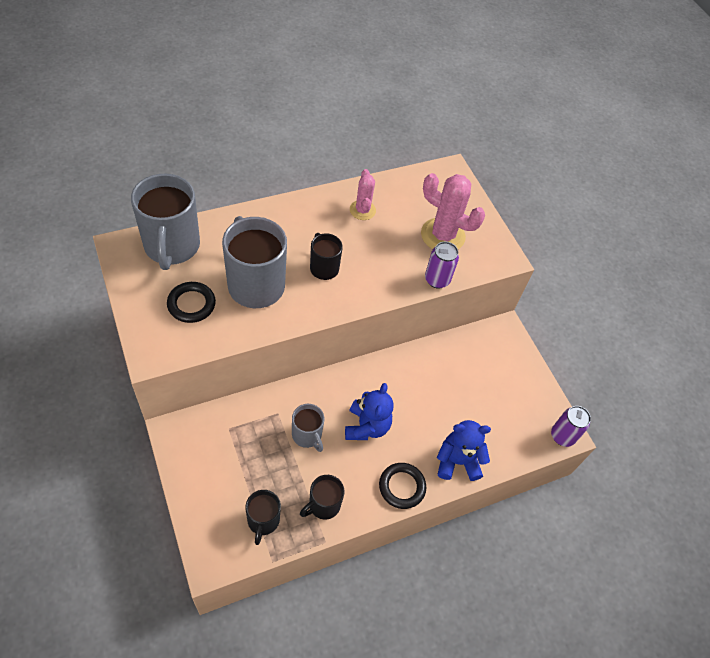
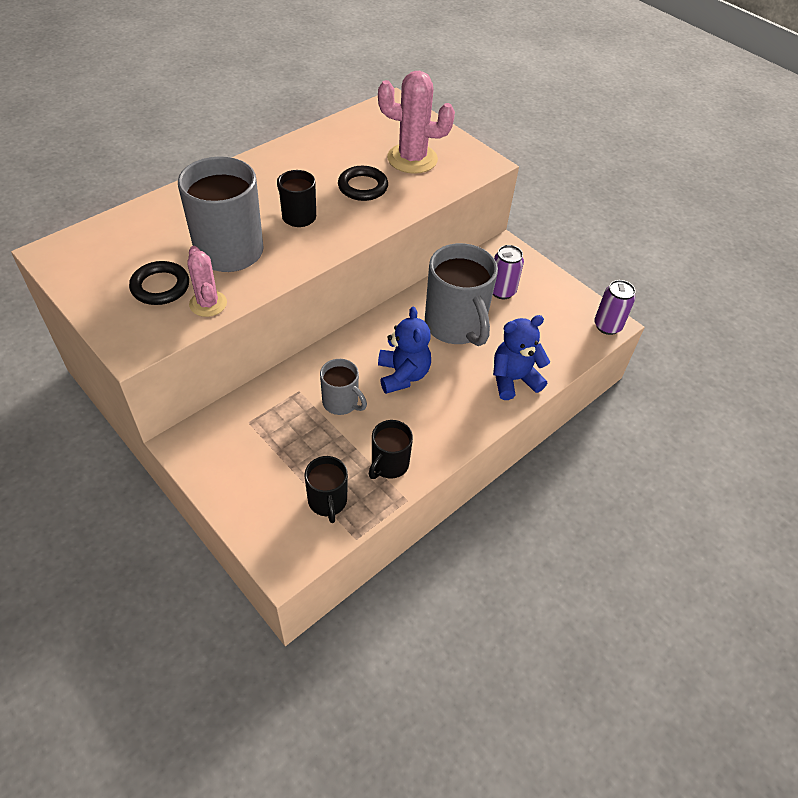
camera: 15 degrees left, 5 degrees down
(172, 247) = (113, 238): grey mug -> grey mug (455, 326)
(362, 210) = (316, 156): pink cactus -> pink cactus (208, 304)
(402, 487) = (466, 421): black ring -> black ring (363, 187)
(437, 280) = (425, 198): purple can -> purple can (502, 291)

